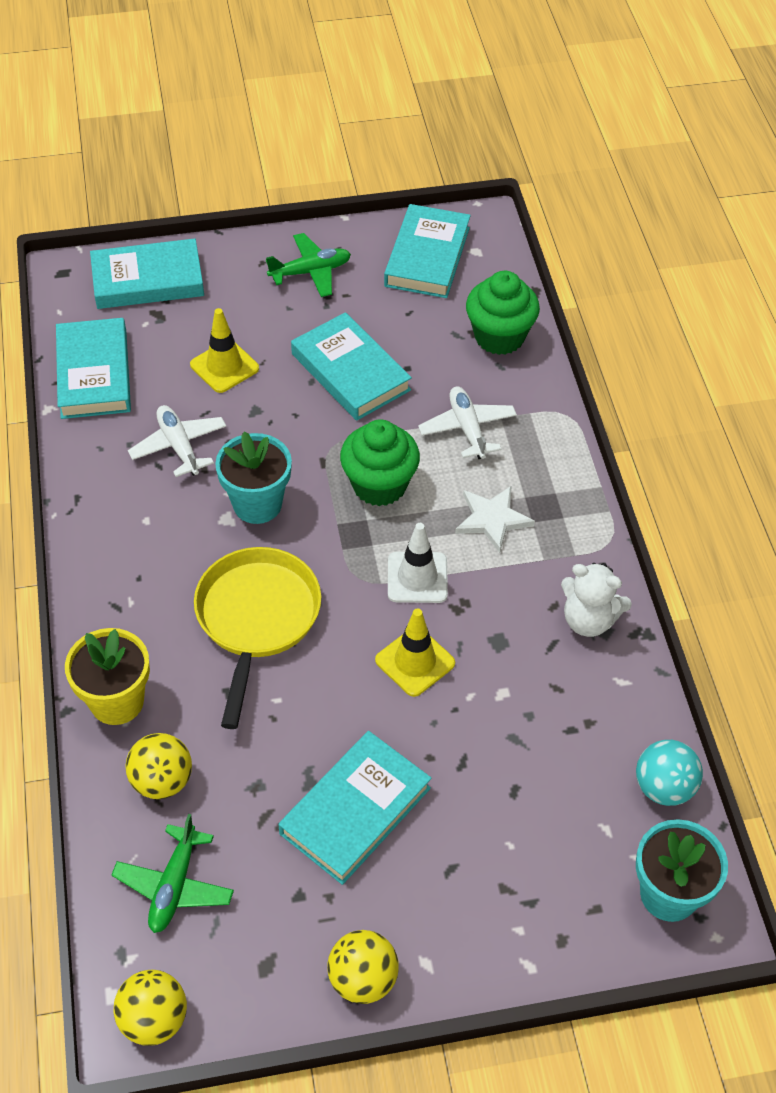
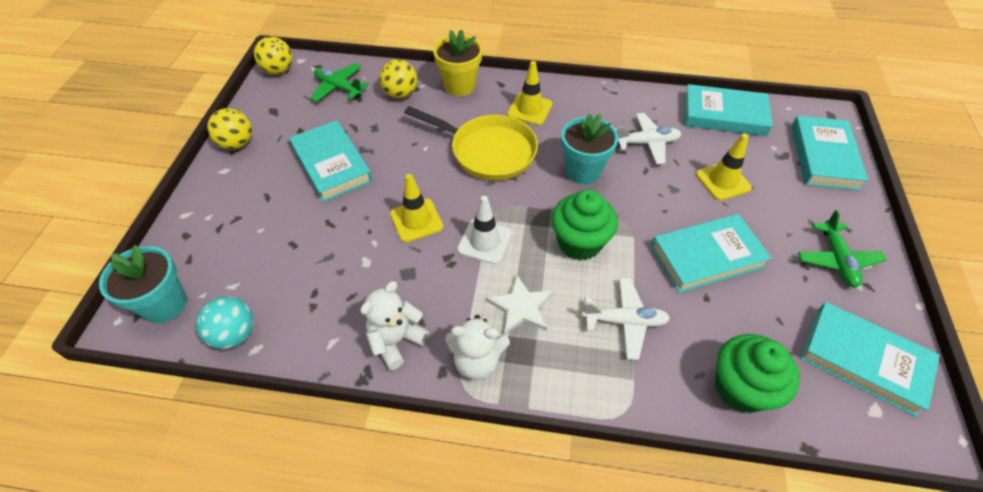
camera: 110 degrees right, 0 degrees up
(148, 592) = (529, 109): none -> yellow traffic cone
(574, 540) = (477, 360): none -> white teddy bear

